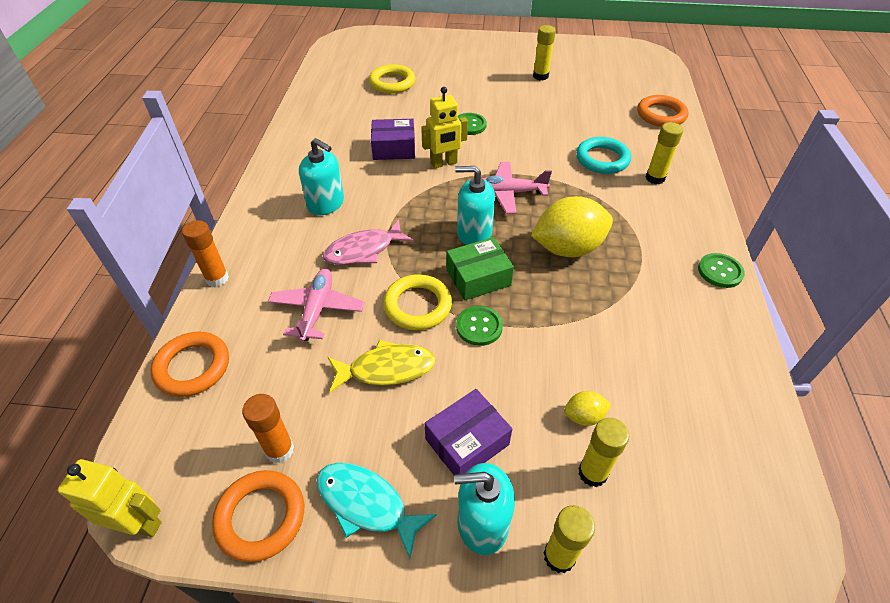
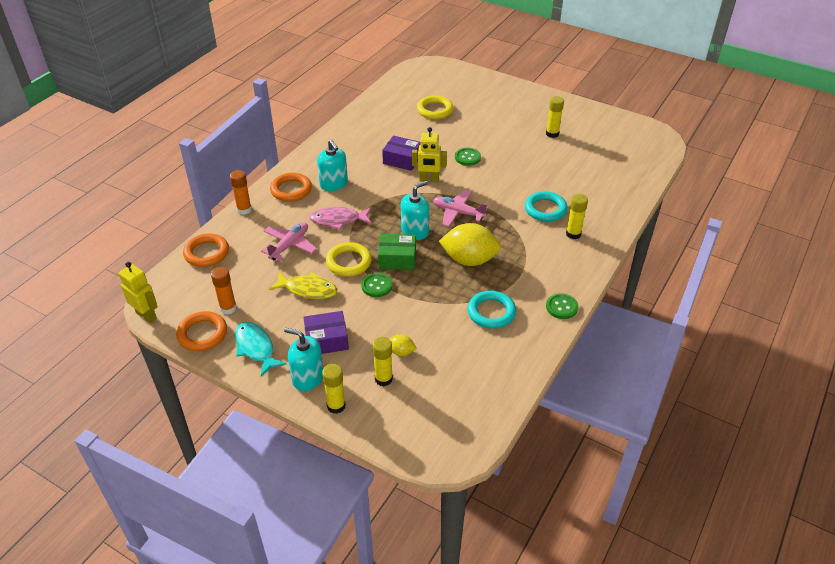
camera: 25 degrees right, 5 degrees down
(474, 233) = (415, 231): turquoise soap dispenser -> turquoise soap dispenser turned 105 degrees clockwise
(649, 309) = (491, 312): none -> turquoise ring
(661, 115) = (622, 190): orange ring -> orange ring (291, 190)

